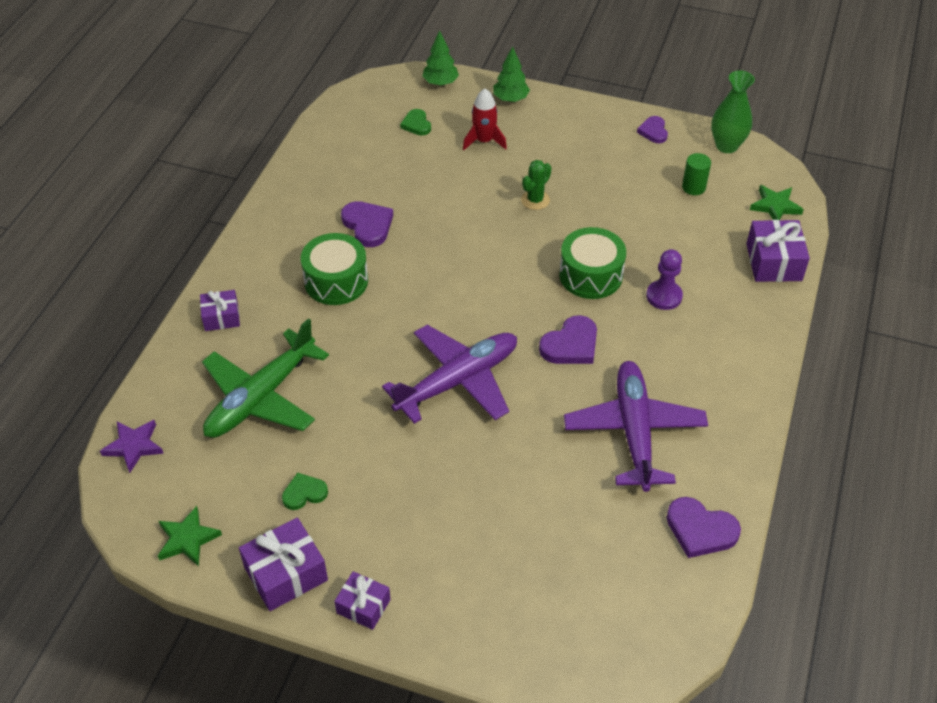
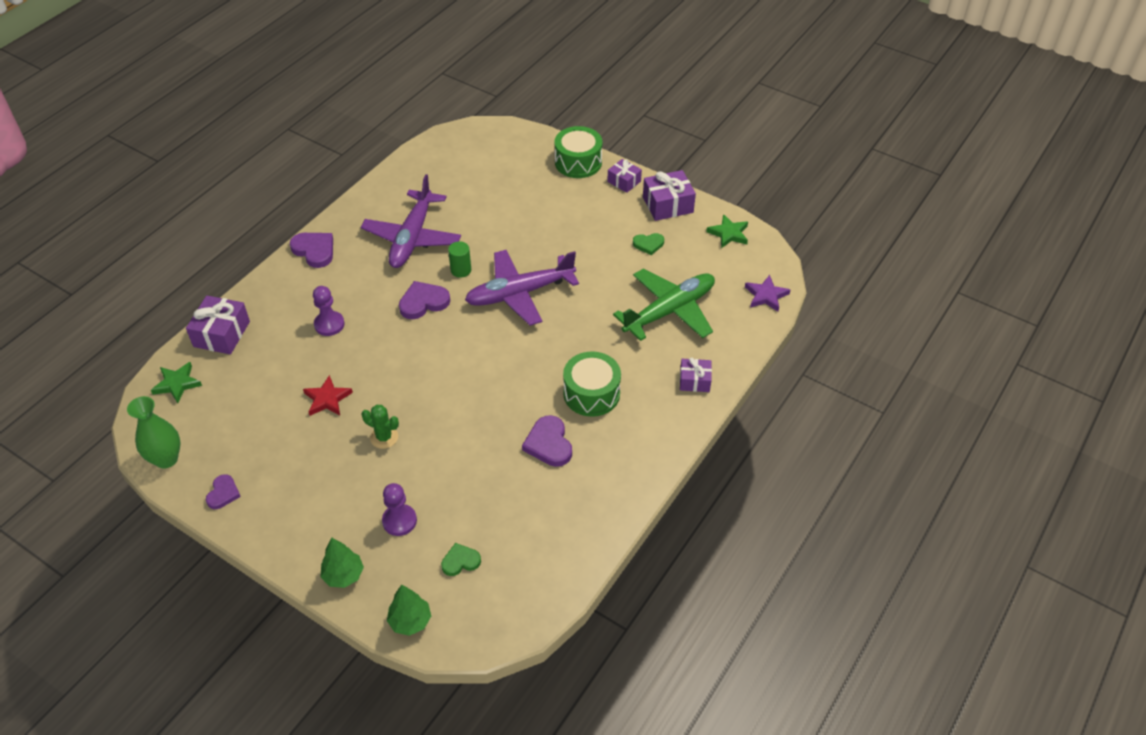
camera: 165 degrees left, 0 degrees up
(416, 124) = (460, 561): green heart -> green heart turned 105 degrees counterclockwise
(484, 141) = (399, 521): red rocket -> purple pawn
(535, 200) = (384, 437): green cactus -> green cactus turned 60 degrees clockwise
(590, 275) = (376, 354): green drum -> green drum (578, 162)
(613, 222) = (327, 399): none -> red star
(693, 187) = (232, 419): green cylinder -> green cylinder (461, 270)
(700, 530) = (406, 179): purple heart -> purple heart (314, 250)

